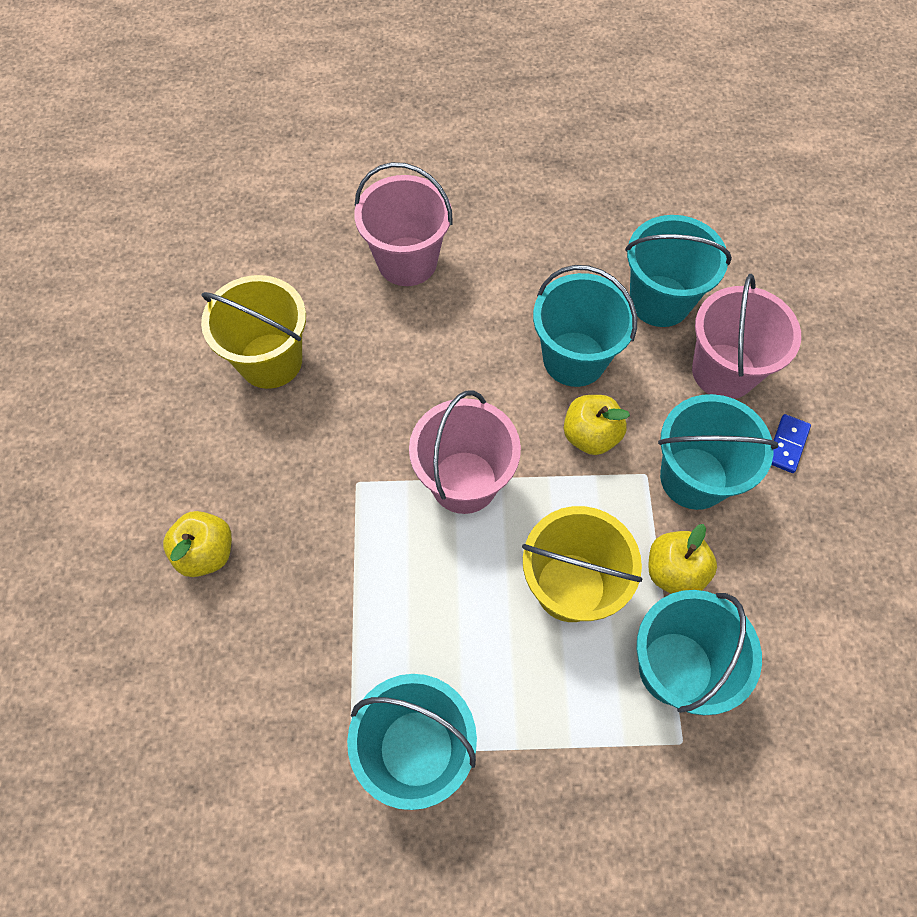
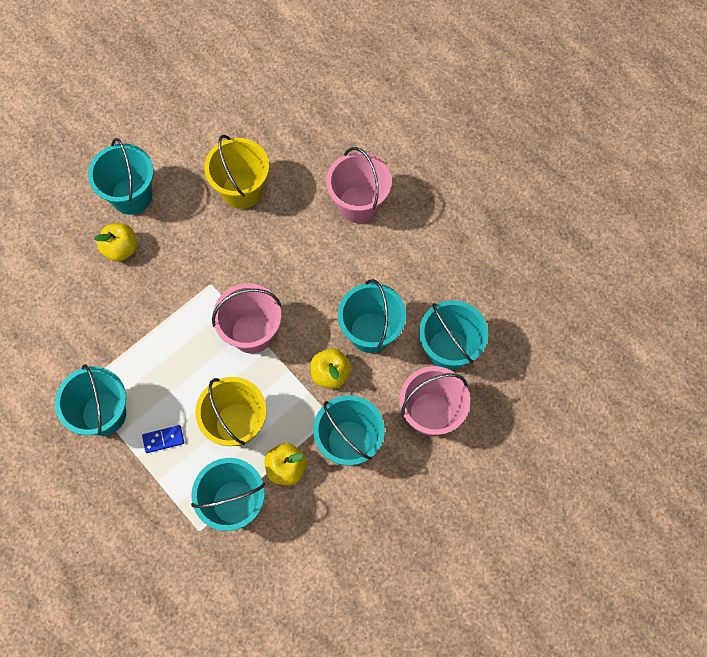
camera: 50 degrees right, 5 degrees up
(148, 487) = (131, 196): none -> turquoise bucket
(787, 444) = (411, 476): blue domino -> blue domino (163, 439)

